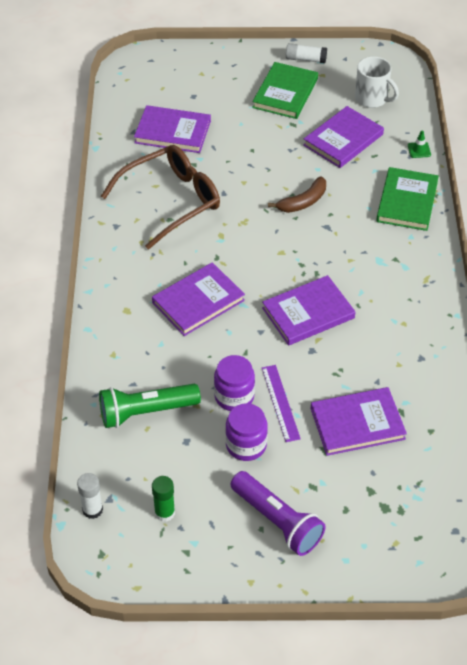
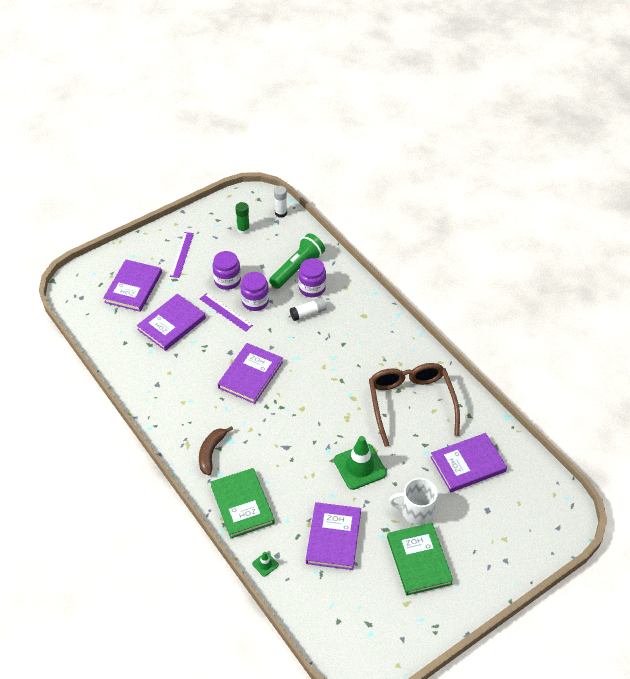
camera: 145 degrees right, 0 degrees up
(152, 376) = (312, 288): none -> purple jar
(170, 201) = (411, 404): brown glasses -> brown glasses turned 150 degrees clockwise
(198, 301) = (326, 344): purple book -> purple book (133, 287)
(271, 177) = (360, 467): none -> green traffic cone
(277, 521) = (182, 254): purple flashlight -> purple ruler
(303, 202) = (319, 458): brown banana -> brown banana (211, 452)
(305, 59) = (435, 614): white glue stick -> white glue stick (308, 313)
(372, 98) = (343, 601): white mug -> white mug (416, 511)

